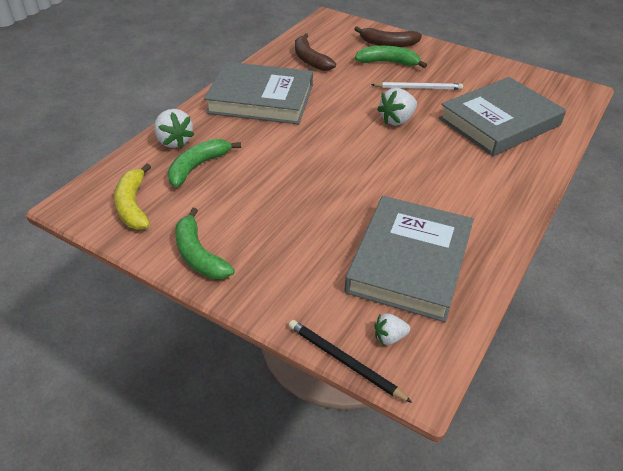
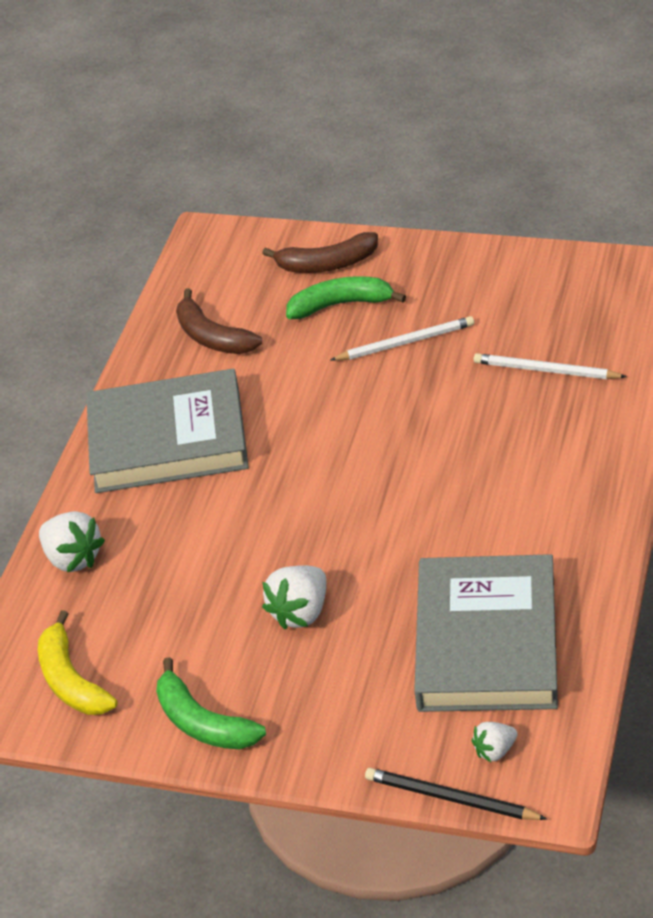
camera: 10 degrees left, 0 degrees up
(198, 166) = (131, 589): green banana -> none
(397, 120) = (393, 415): white strawberry -> white strawberry (300, 612)
(499, 122) = (546, 370): grey book -> white pencil

